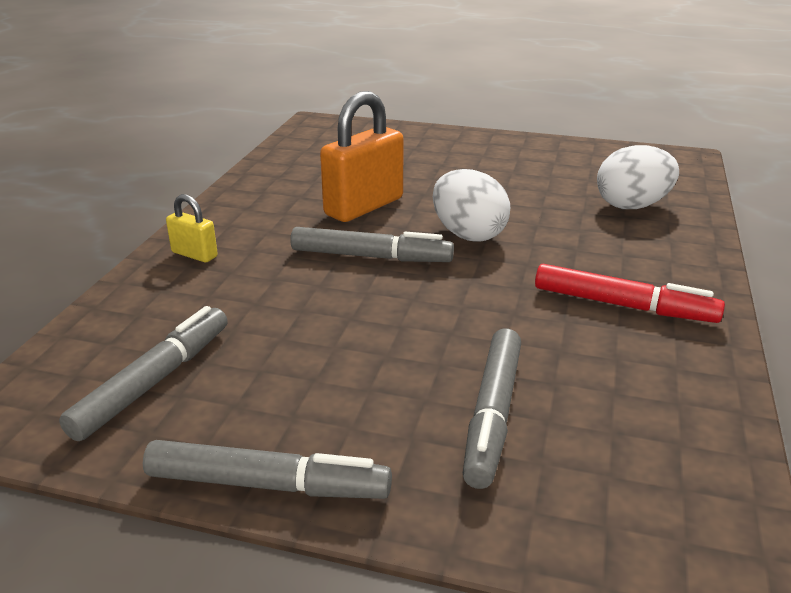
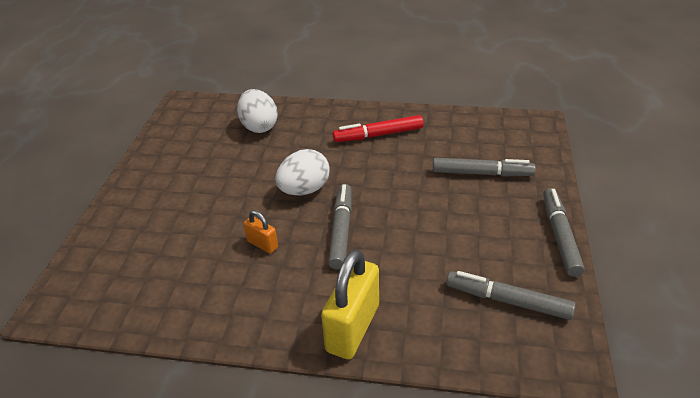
camera: 95 degrees left, 10 degrees up
(194, 254) = (353, 328): yellow padlock -> yellow padlock, size x2.00
(364, 206) = (262, 244): orange padlock -> orange padlock, size x0.50
(623, 305) = (378, 135): red marker -> red marker turned 120 degrees counterclockwise

